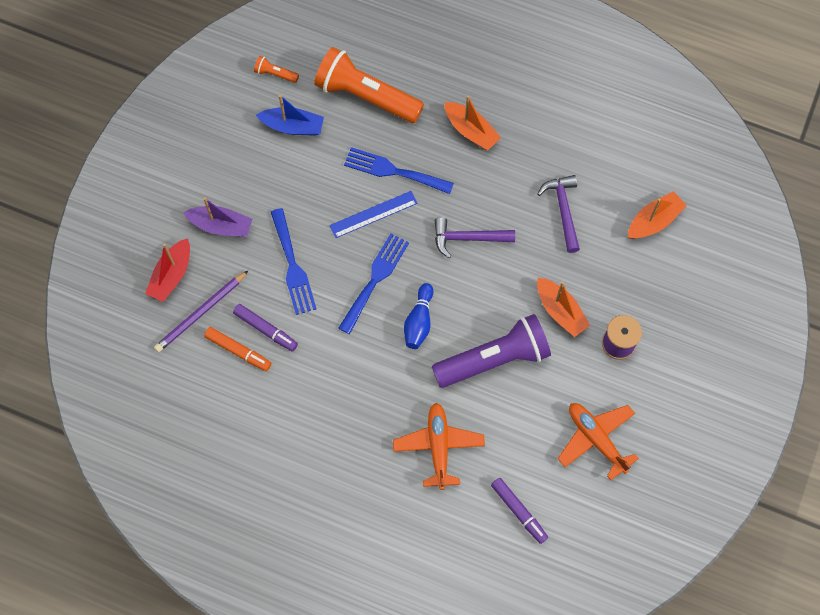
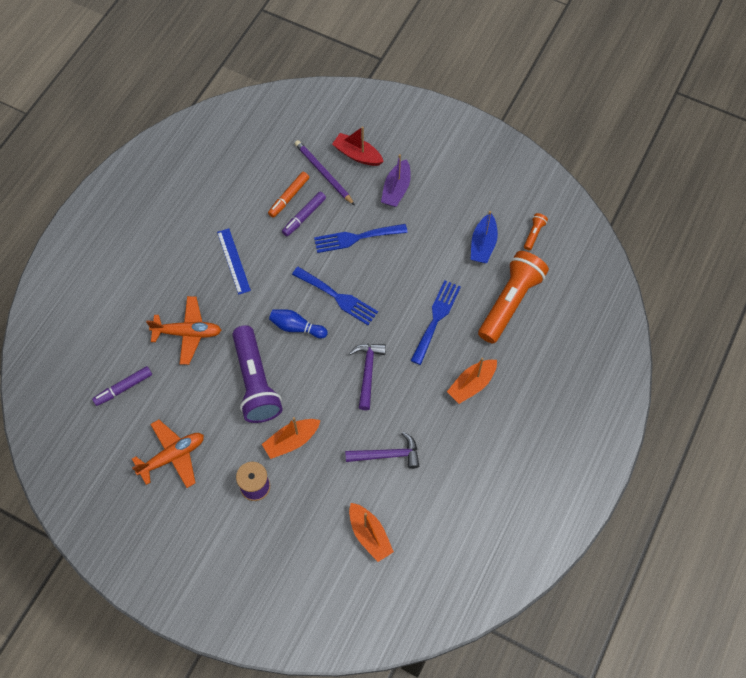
camera: 95 degrees right, 5 degrees down
(373, 214) = (397, 300): blue ruler -> blue ruler (233, 261)

